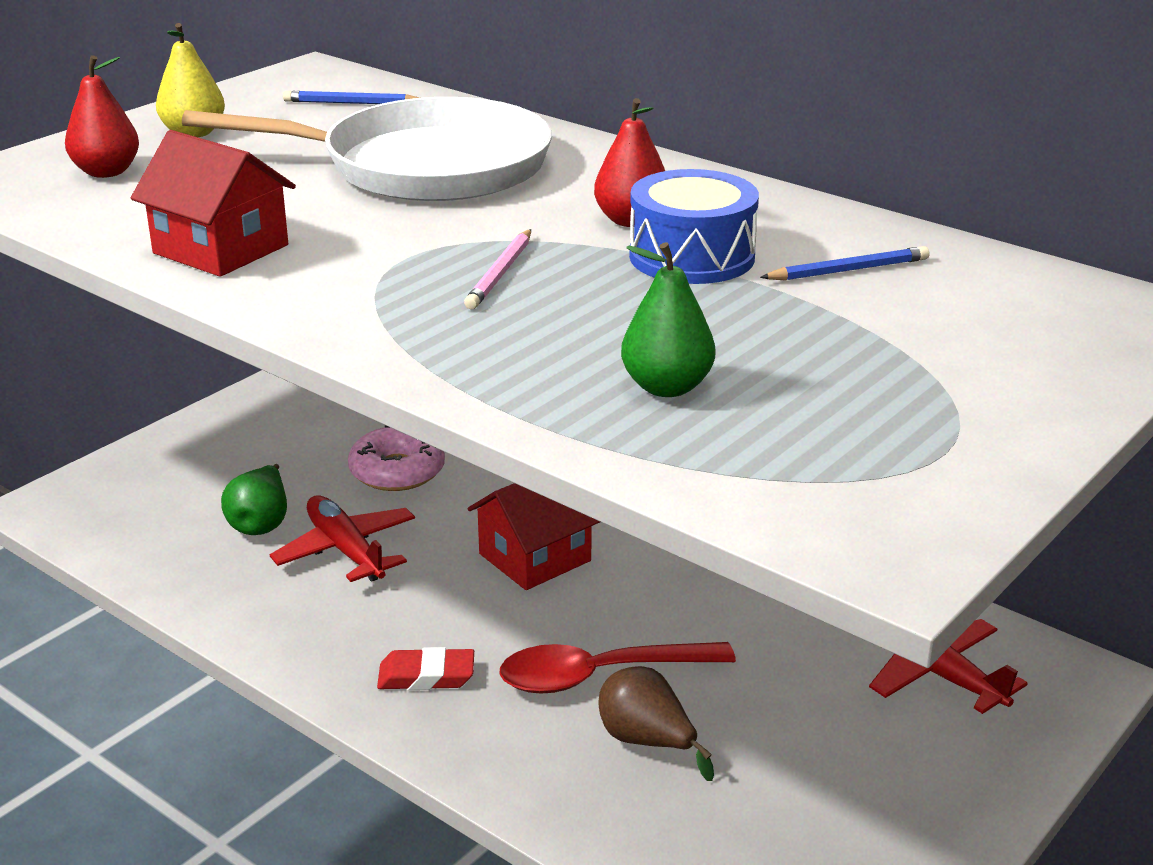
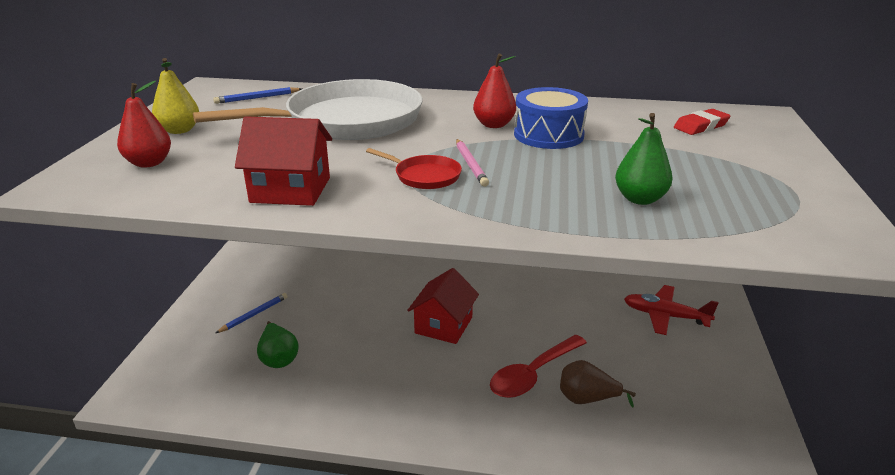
camera: 30 degrees left, 0 degrees up
(346, 550) = (342, 357): red plane -> none
(397, 471) = (330, 304): pink donut -> none
(412, 274) = (425, 176): none -> red pan
(426, 676) = (450, 410): red eraser -> red eraser (701, 126)
(848, 270) = (624, 125): blue pencil -> blue pencil (254, 314)

